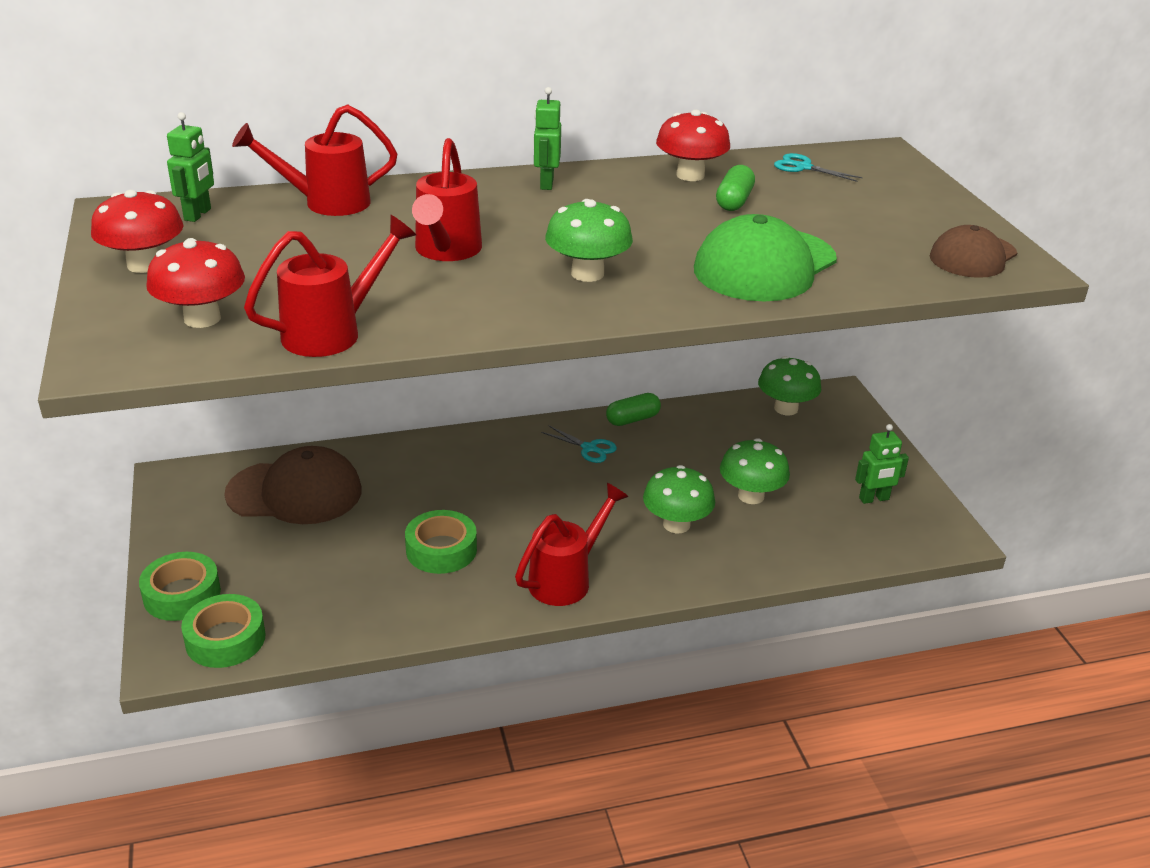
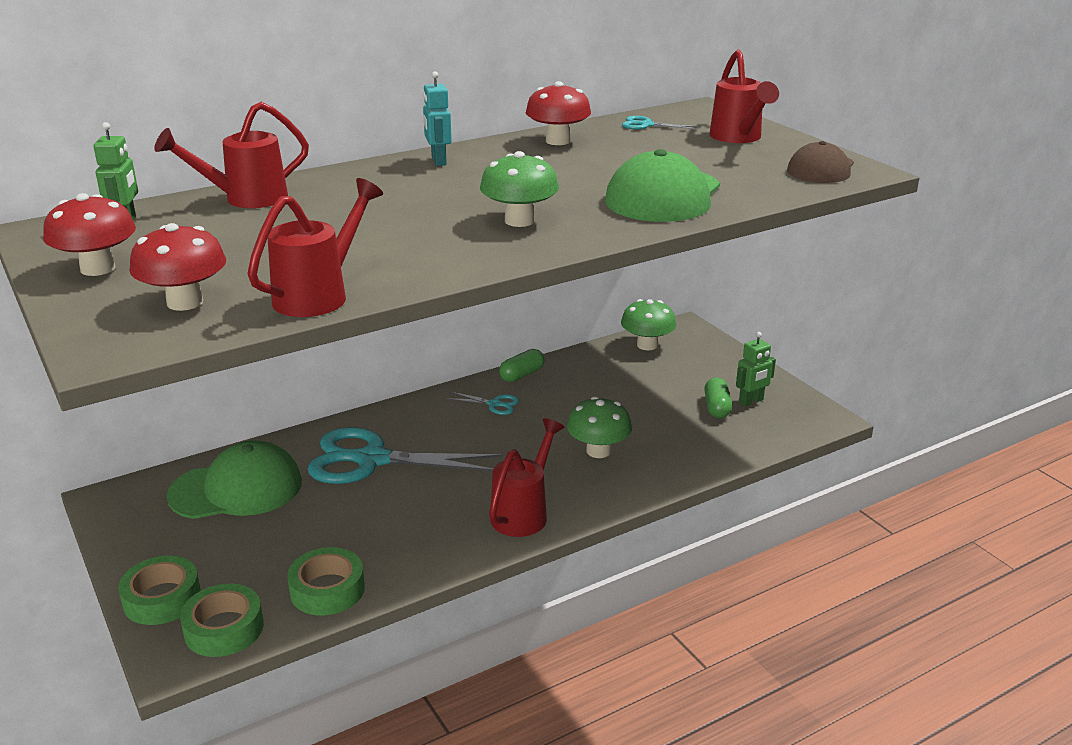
camera: 15 degrees left, 5 degrees down
(295, 492) = (236, 489): brown cap -> green cap
(437, 487) = (371, 460): none -> turquoise scissors
(441, 550) = (399, 511): green tape -> green tape (327, 590)
(446, 252) = (383, 221): red watering can -> red watering can (738, 138)
(546, 183) = (438, 161): green robot -> turquoise robot
(734, 201) = (607, 155): green capsule -> green capsule (716, 407)
(751, 496) = (650, 417): green mushroom -> none

